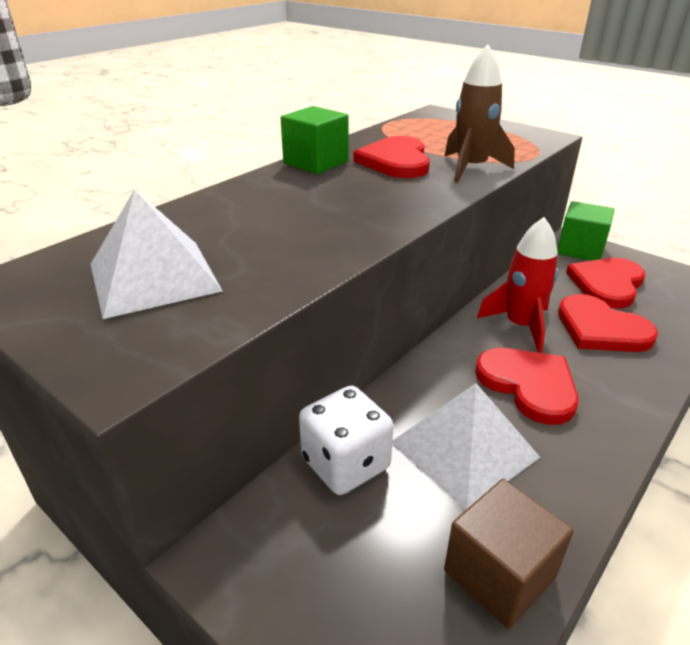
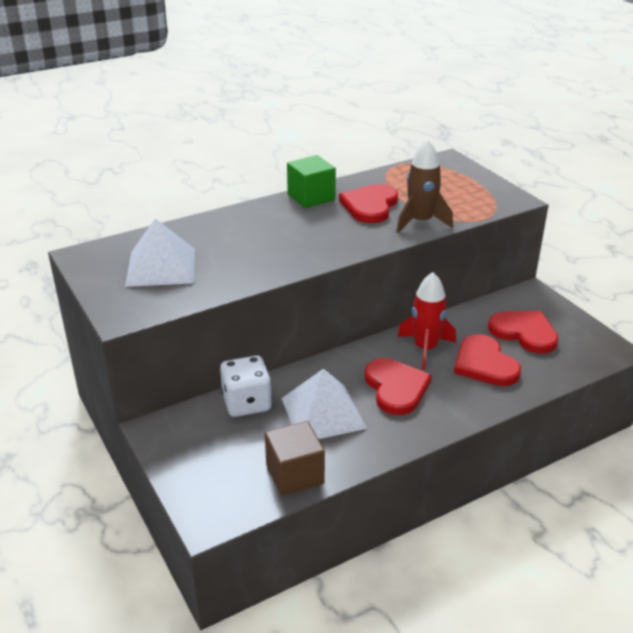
camera: 20 degrees right, 0 degrees up
(580, 249) = (531, 300): green cube -> none
(607, 284) = (524, 333): red heart -> red heart turned 75 degrees clockwise

